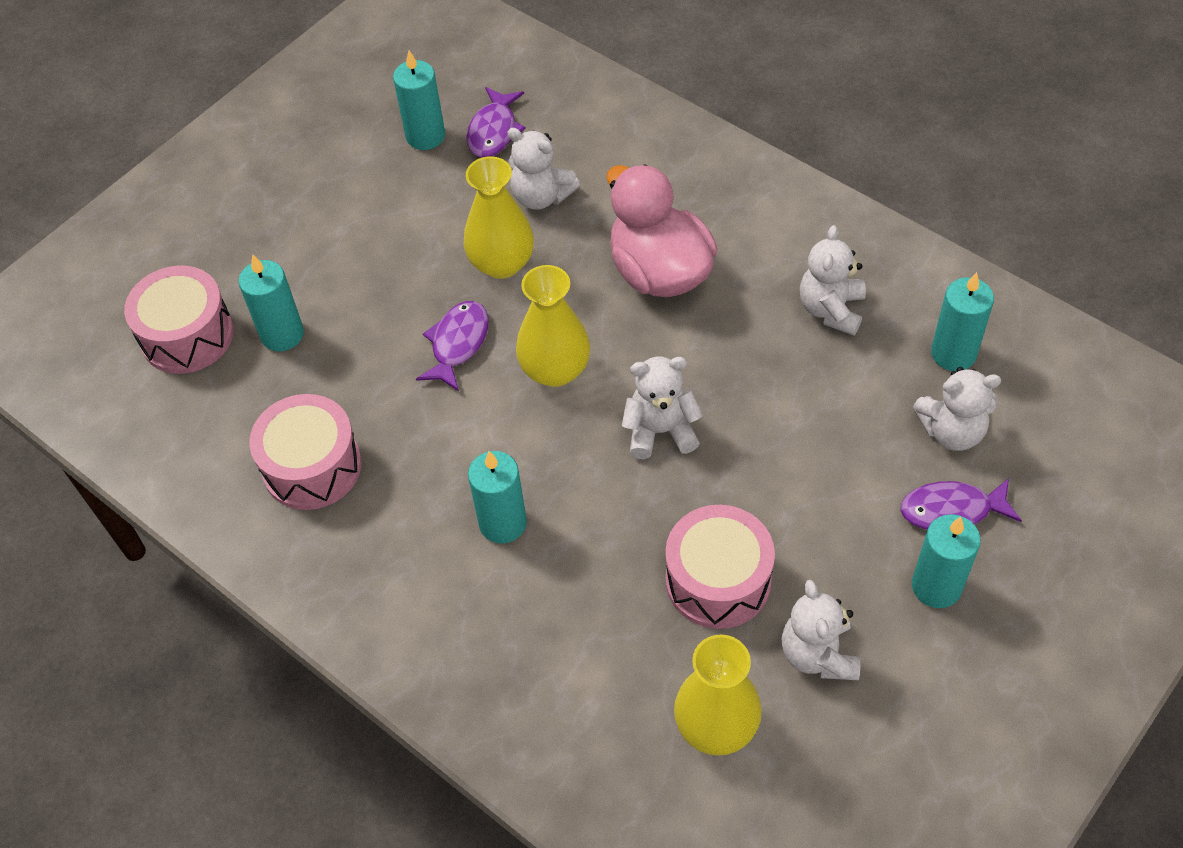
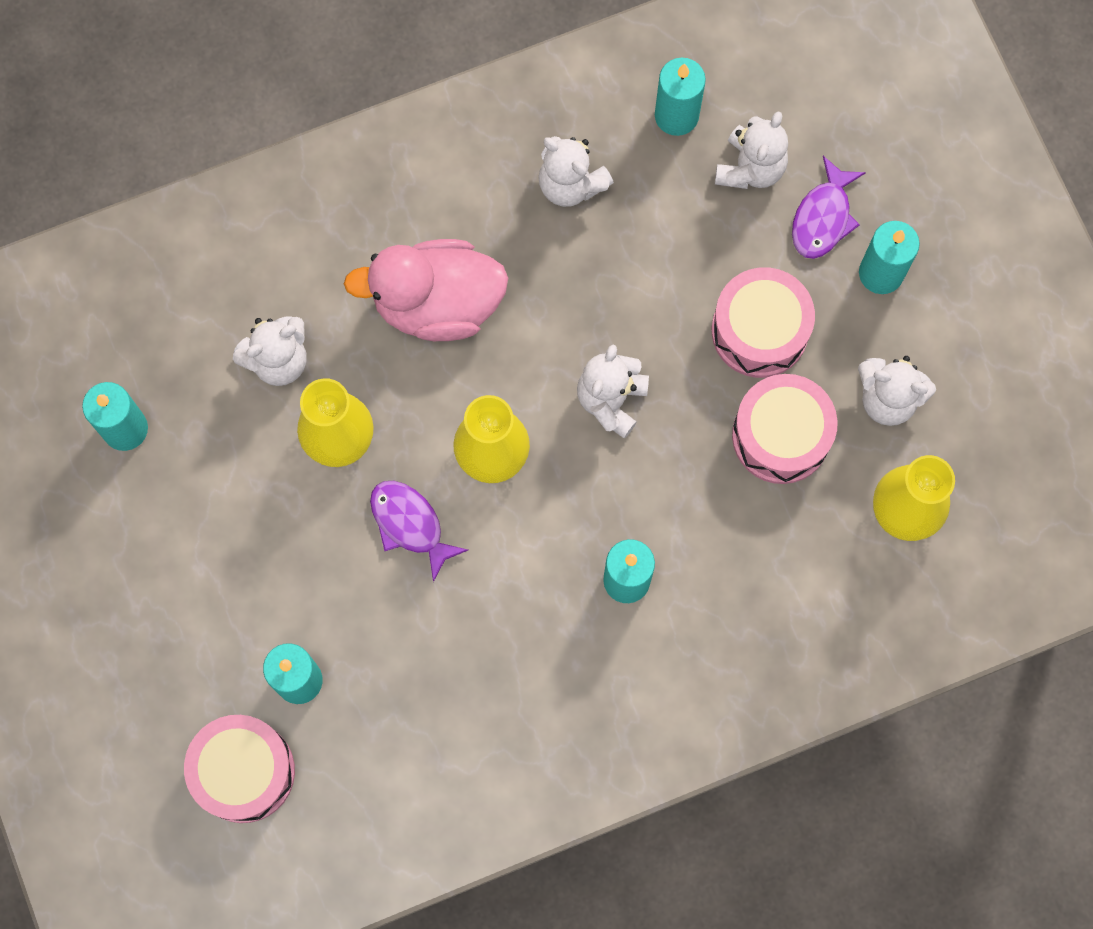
camera: 65 degrees left, 20 degrees up
(312, 466) = (470, 718): pink drum -> pink drum (759, 331)
(494, 131) = (162, 360): purple fish -> none

